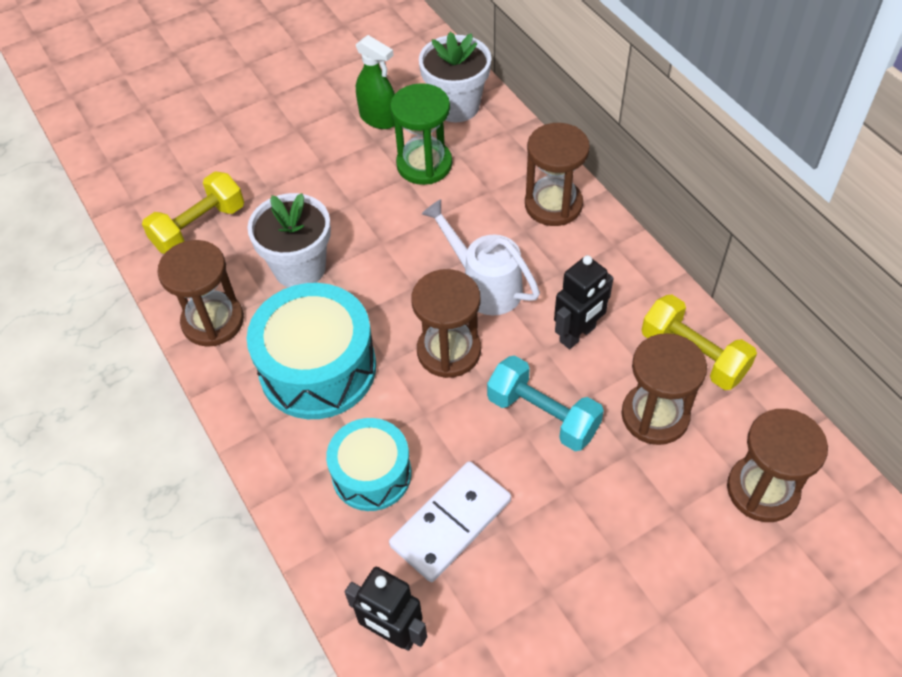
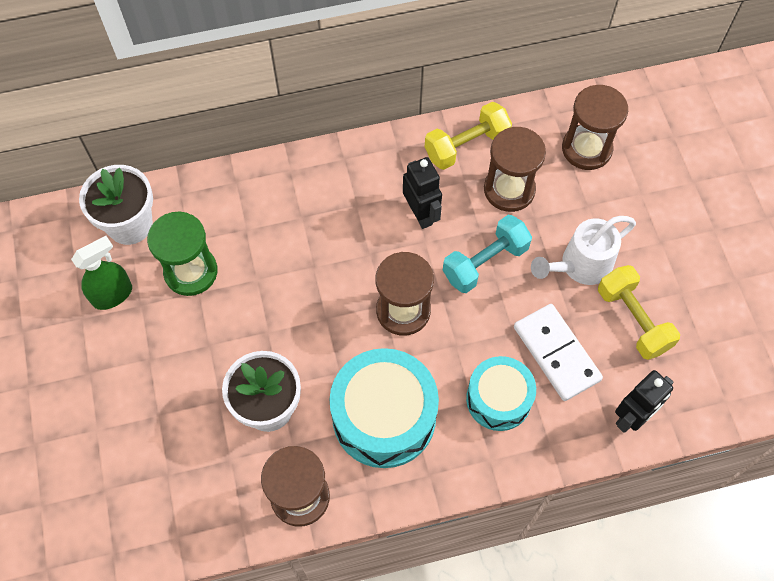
camera: 75 degrees left, 10 degrees up
(199, 227) = (179, 490): yellow dumbbell -> yellow dumbbell (633, 320)
(485, 285) = (347, 264): white watering can -> white watering can (580, 266)
(553, 205) = (283, 186): brown hourglass -> none

